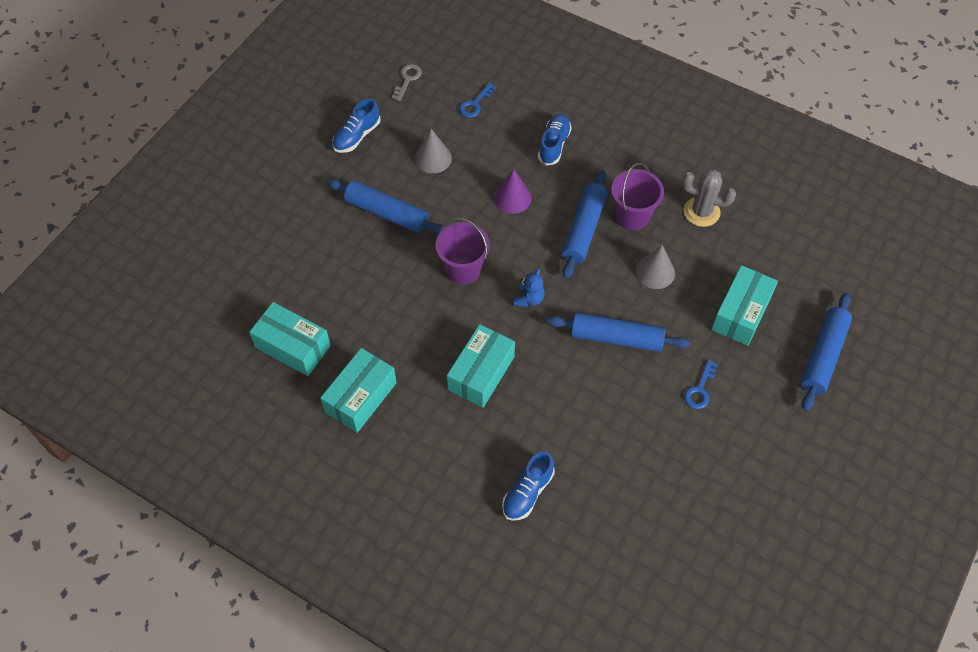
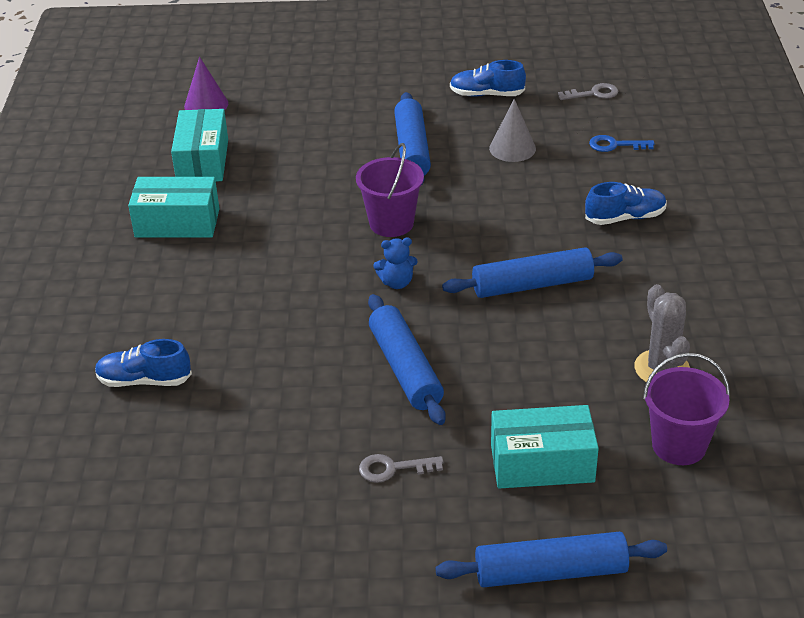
camera: 60 degrees right, 20 degrees down
(481, 373) = (270, 288): turquoise box -> none
(512, 198) = (519, 218): purple cone -> purple cone (206, 105)
(632, 216) = (591, 314): purple bucket -> purple bucket (679, 445)
(655, 272) = (530, 364): grey cone -> none
(700, 389) = (393, 468): blue key -> grey key

